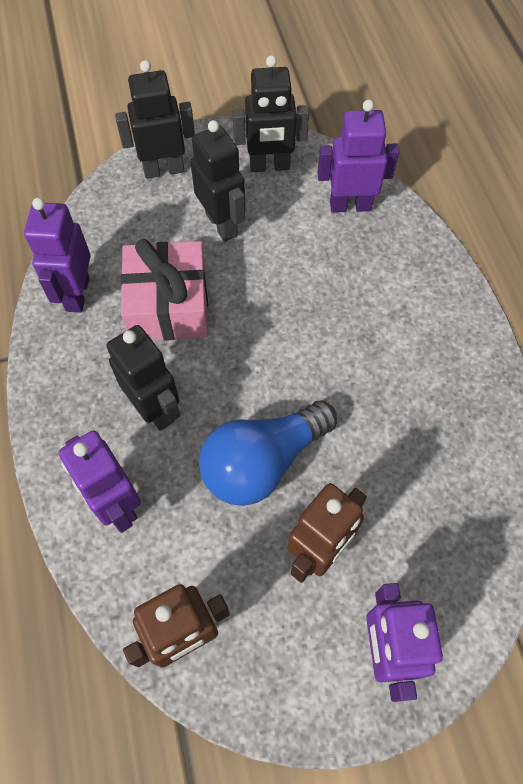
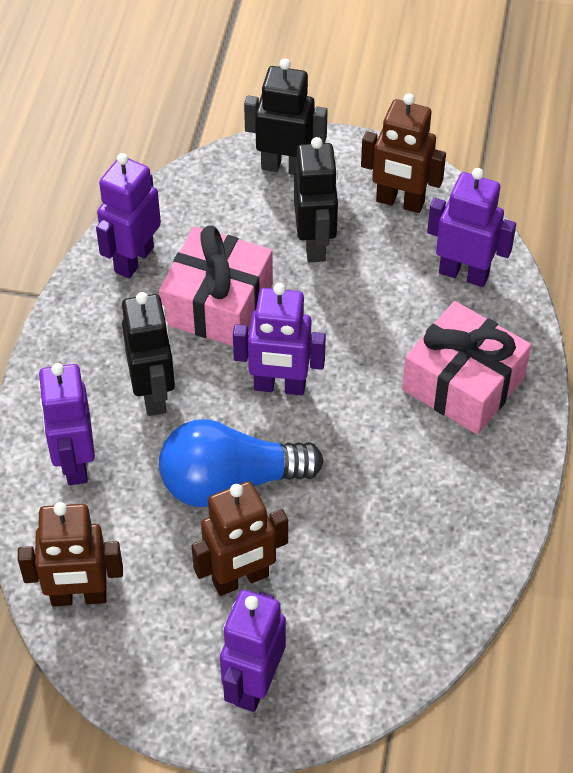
camera: 25 degrees right, 10 degrees down
(258, 357) = (279, 386): none -> purple robot
(269, 166) = (400, 202): black robot -> brown robot
(401, 296) = (463, 383): none -> pink gift

